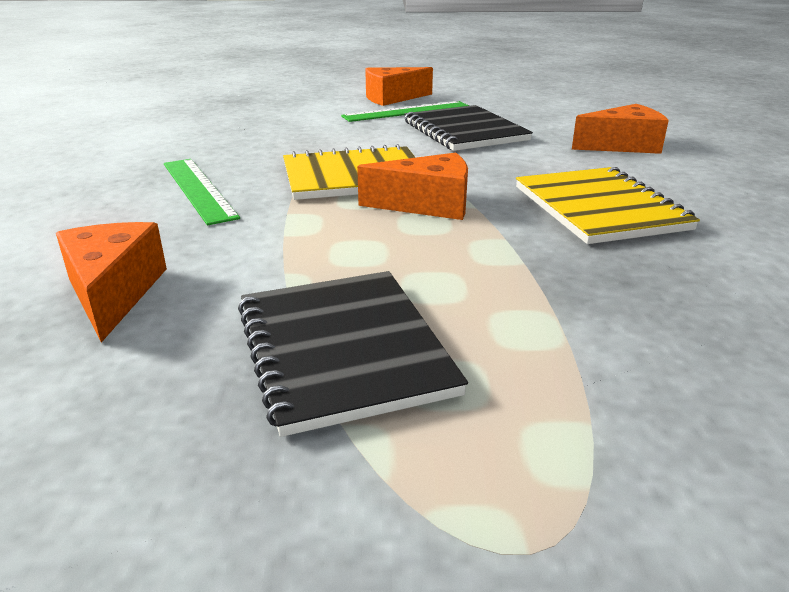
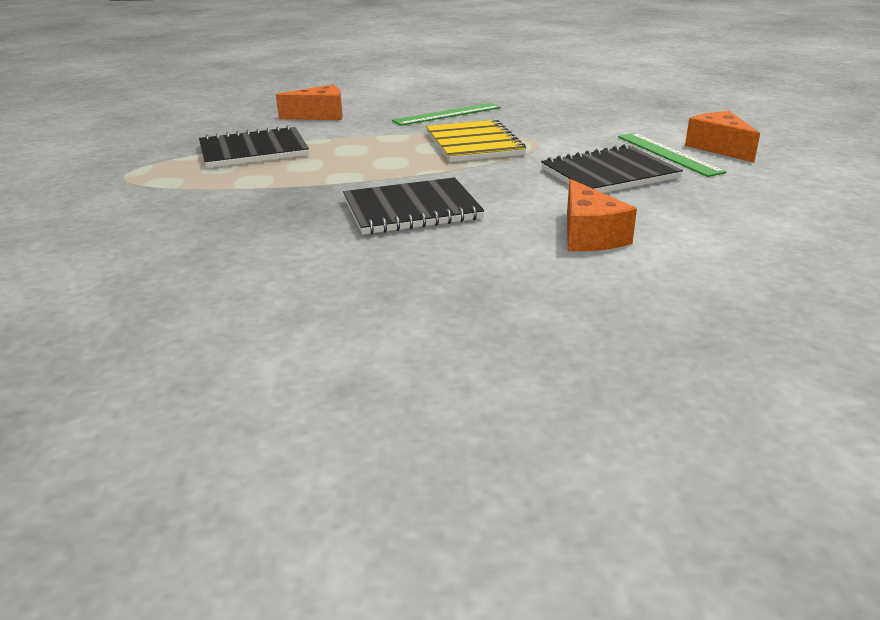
camera: 90 degrees right, 0 degrees up
(427, 205) = (420, 162): orange cheese -> none
(599, 208) = (411, 209): yellow notebook -> black notebook

